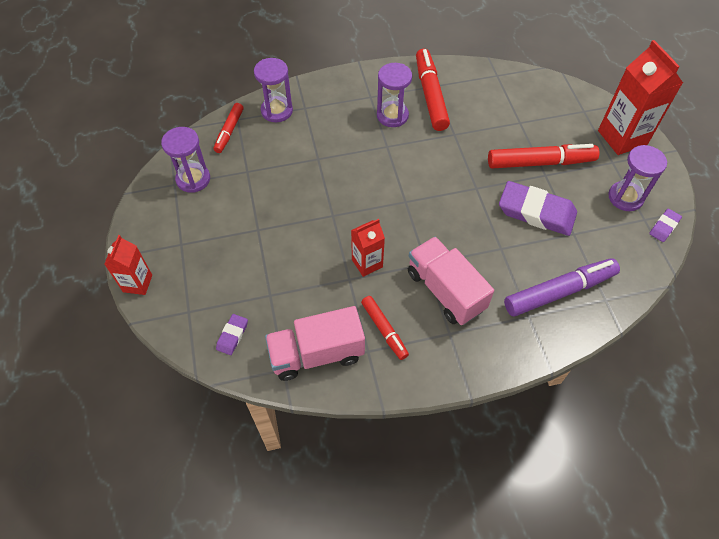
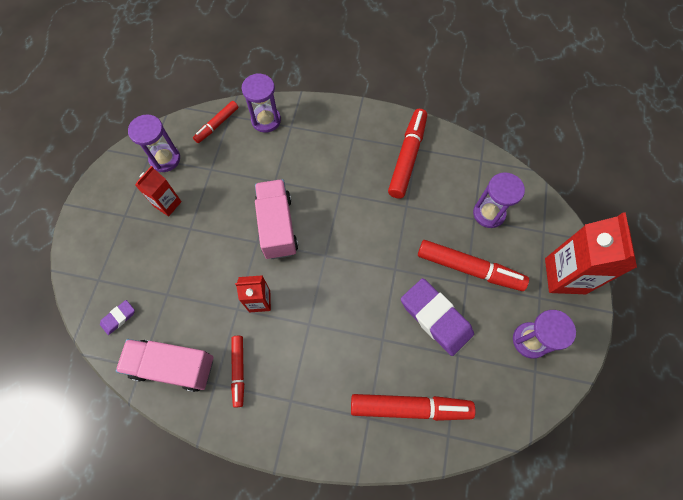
camera: 25 degrees right, 10 degrees up
(137, 283) = (74, 237): red carton -> red carton (167, 204)
(392, 115) = (361, 164): purple hourglass -> purple hourglass (489, 213)
(445, 291) = (310, 358): pink truck -> pink truck (277, 226)
(559, 291) = (410, 407): purple marker -> red marker
(664, 227) = (549, 388): purple eraser -> none

